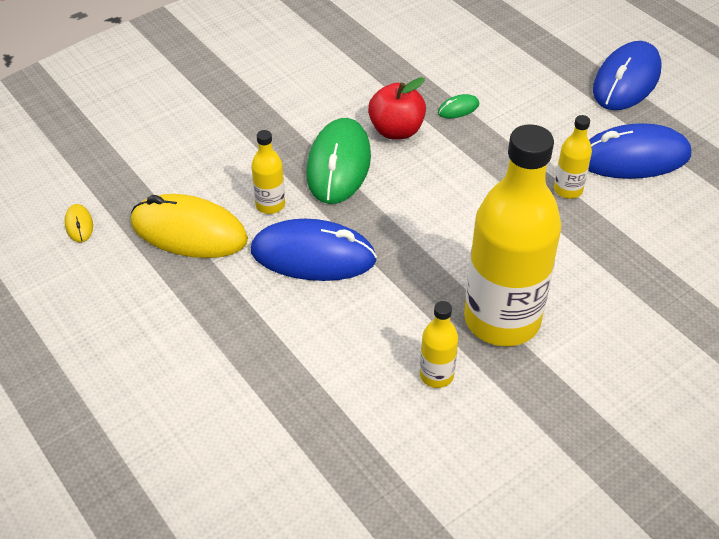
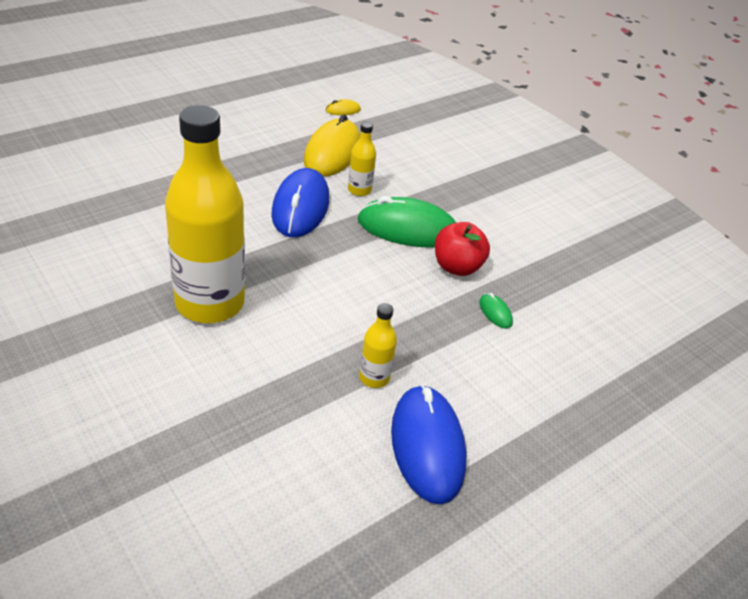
camera: 85 degrees right, 5 degrees down
(436, 375) = (161, 258): yellow bottle -> none
(626, 81) = (572, 470): blue mouse -> none

